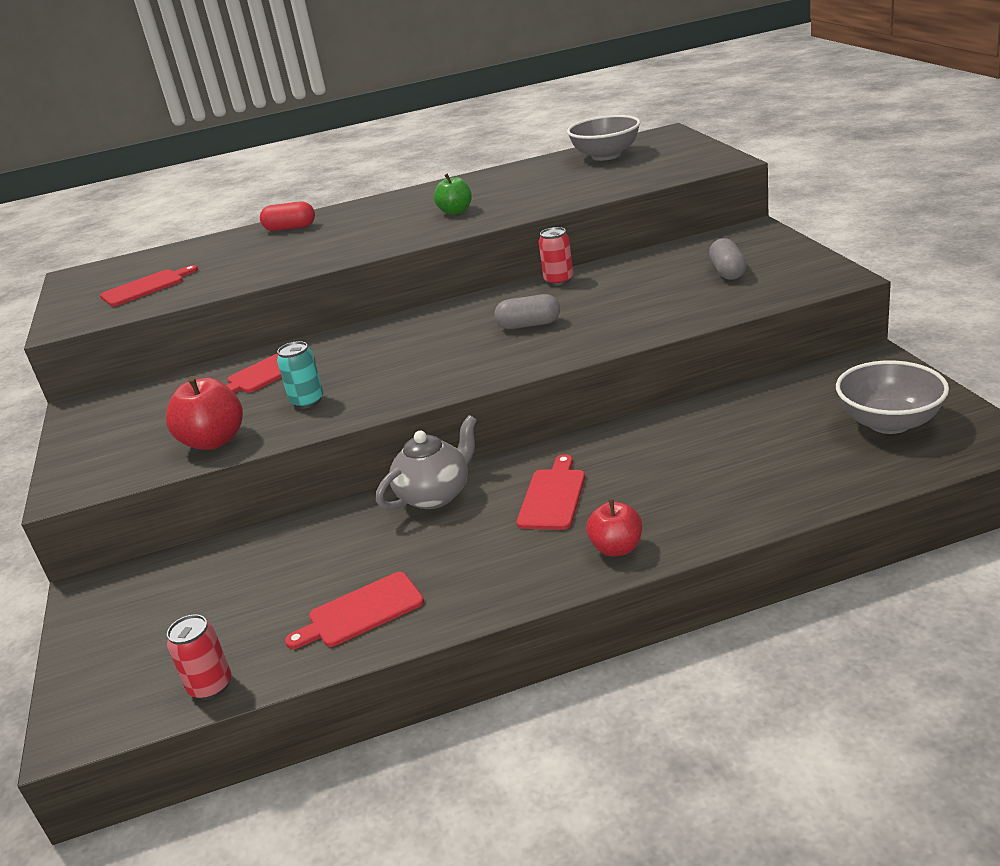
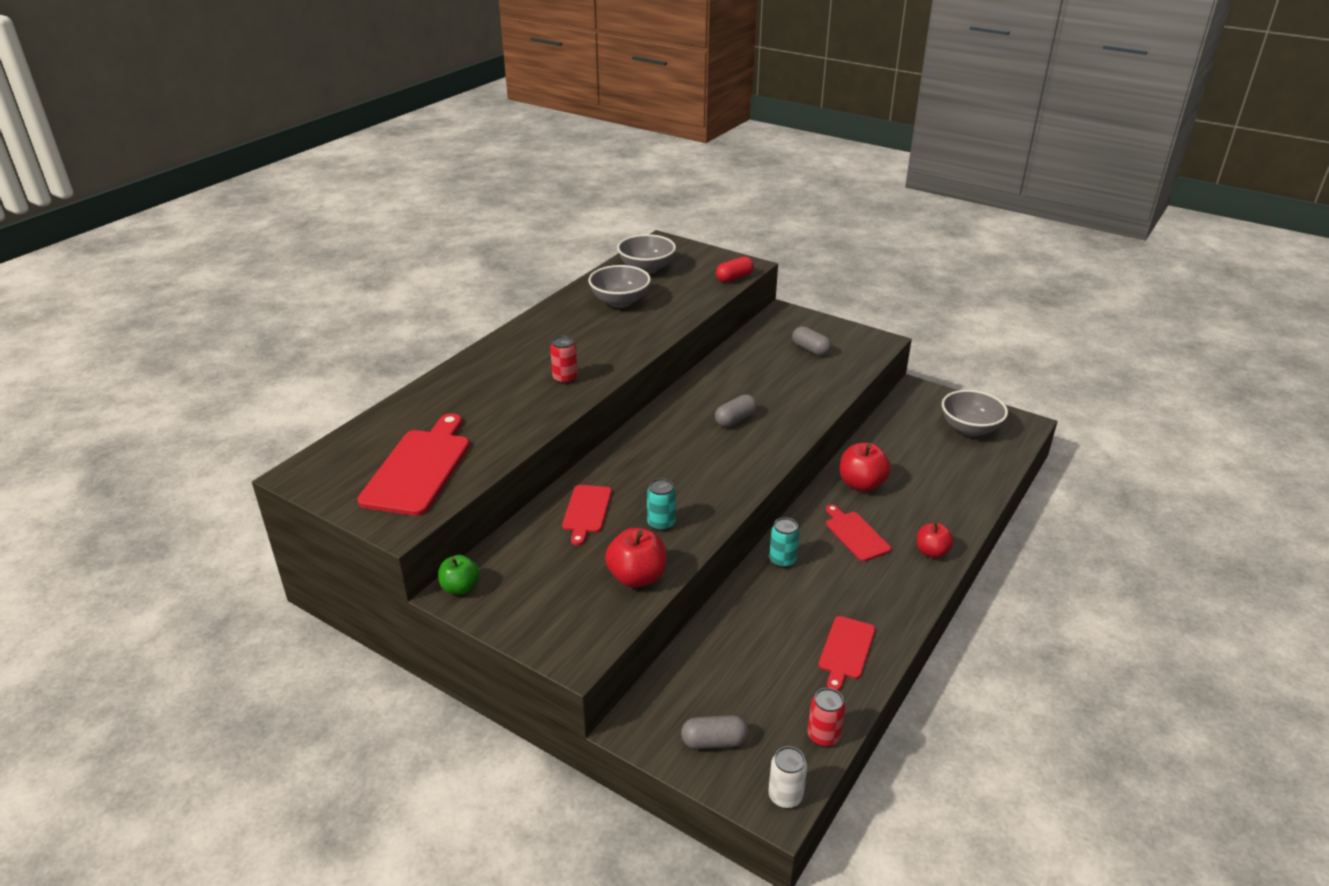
camera: 45 degrees left, 5 degrees up
(94, 724) = (785, 796): none -> white can
(122, 637) = (714, 741): none -> grey capsule
(146, 287) = (419, 468): red cutting board -> red cutting board, size x1.75
(290, 228) = (464, 380): red capsule -> red capsule (734, 278)
(435, 495) = (782, 560): grey teapot -> turquoise can
(456, 211) = (601, 339): green apple -> green apple (460, 587)
(529, 182) = (620, 301): none -> grey bowl
(559, 280) = (704, 379): red can -> red can (565, 378)
(640, 445) = (861, 484): none -> red apple

